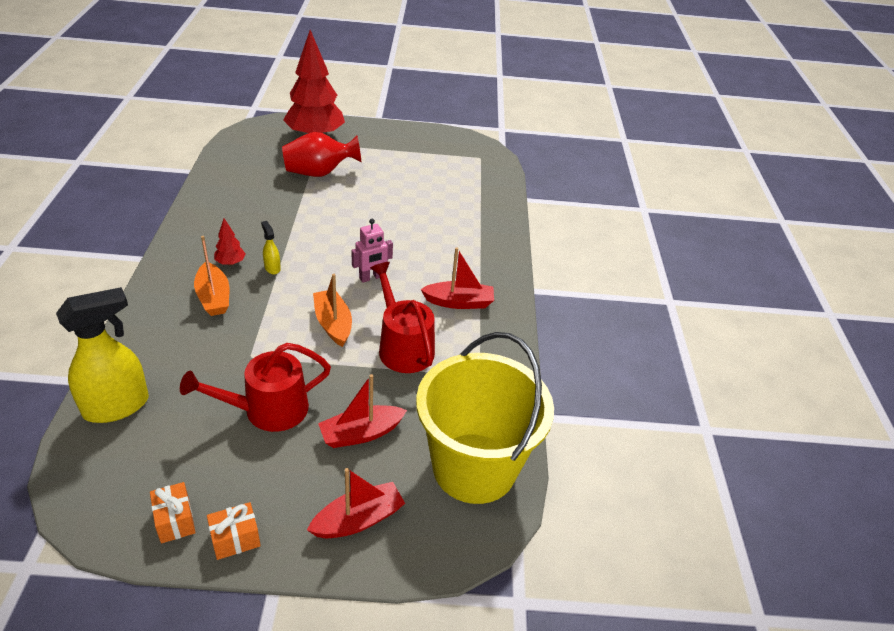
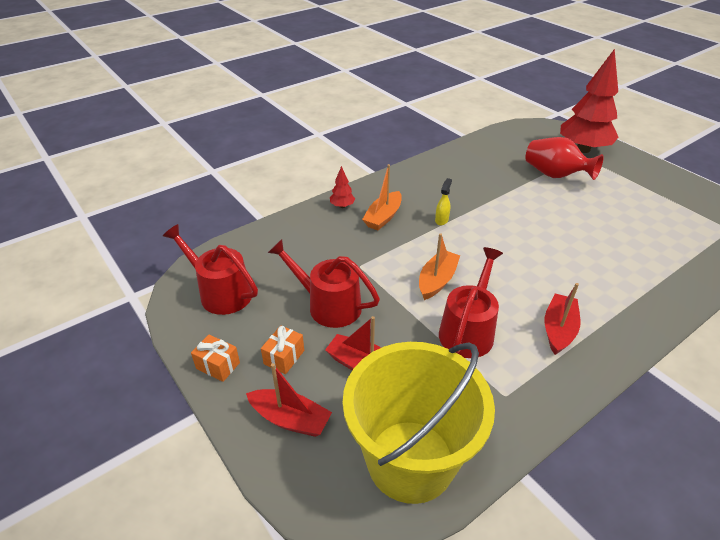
camera: 55 degrees right, 0 degrees up
(117, 406) = (260, 245): yellow spray bottle -> none
(140, 480) = (221, 293): none -> red watering can
(175, 521) = (207, 328): orange gift -> orange gift (284, 357)
(230, 263) = (419, 202): red tree -> red tree (342, 206)
(371, 277) = (505, 267): pink robot -> none
(459, 302) = (558, 329): red boat -> red boat turned 120 degrees counterclockwise

